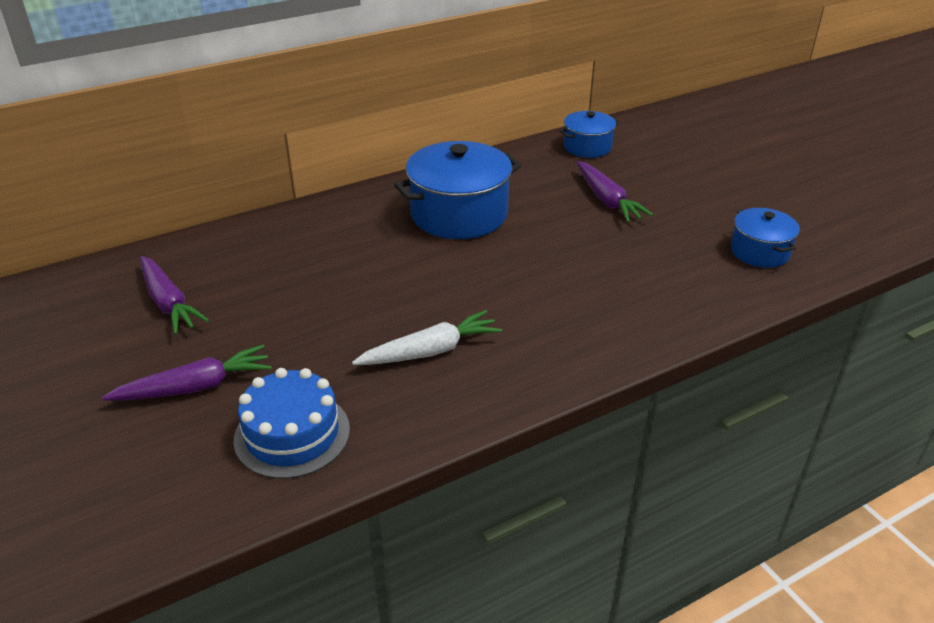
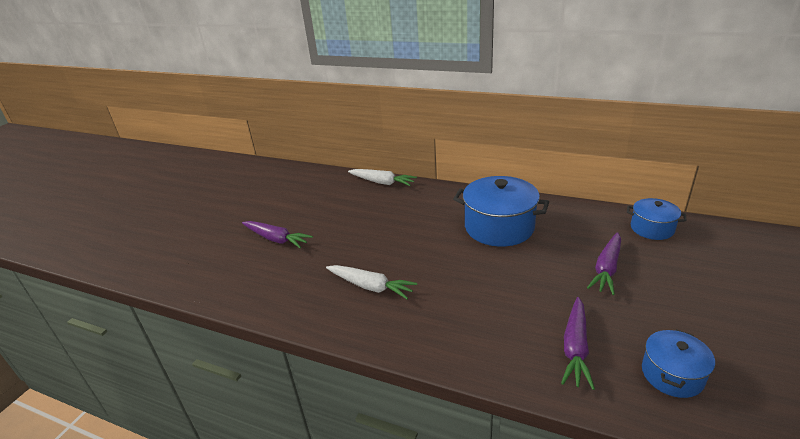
camera: 55 degrees right, 5 degrees down
(169, 303) = (321, 199): purple carrot -> purple carrot (575, 348)
(225, 237) = (382, 182): none -> white carrot
(292, 434) = (270, 282): blue cake -> none

